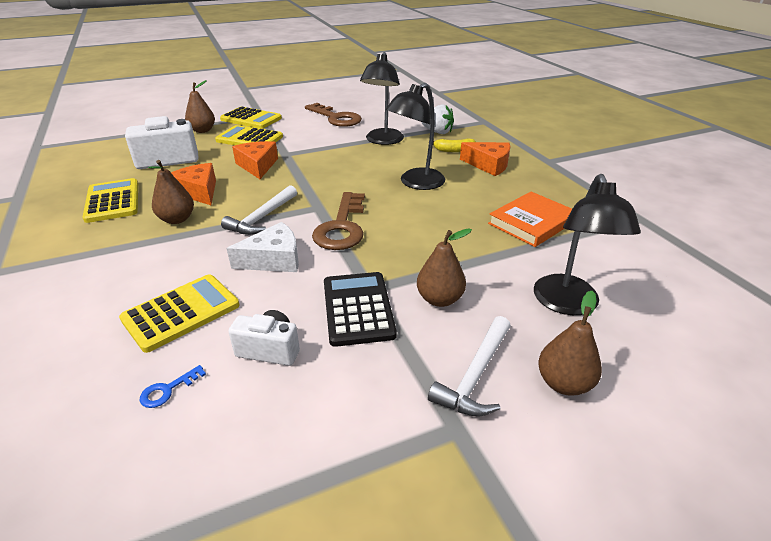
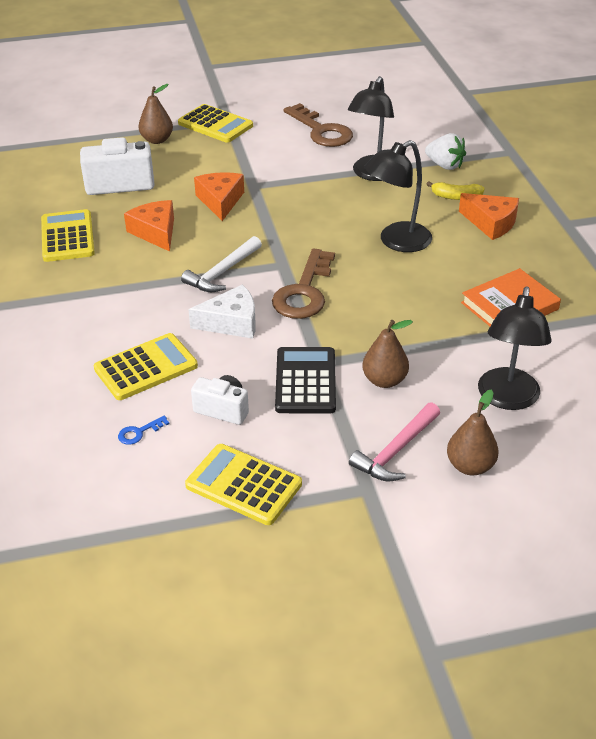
camera: 10 degrees right, 5 degrees up
(177, 219) = (135, 266): brown pear -> none
(249, 139) = (212, 158): yellow calculator -> yellow calculator (243, 485)
(476, 375) = (396, 451): white hammer -> pink hammer

